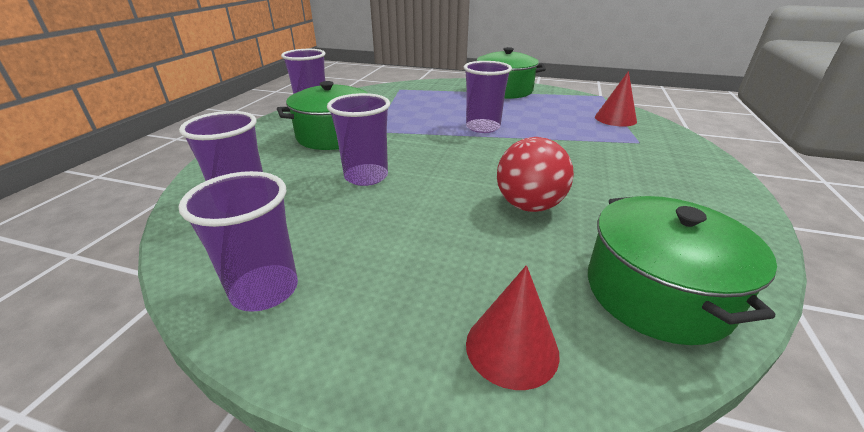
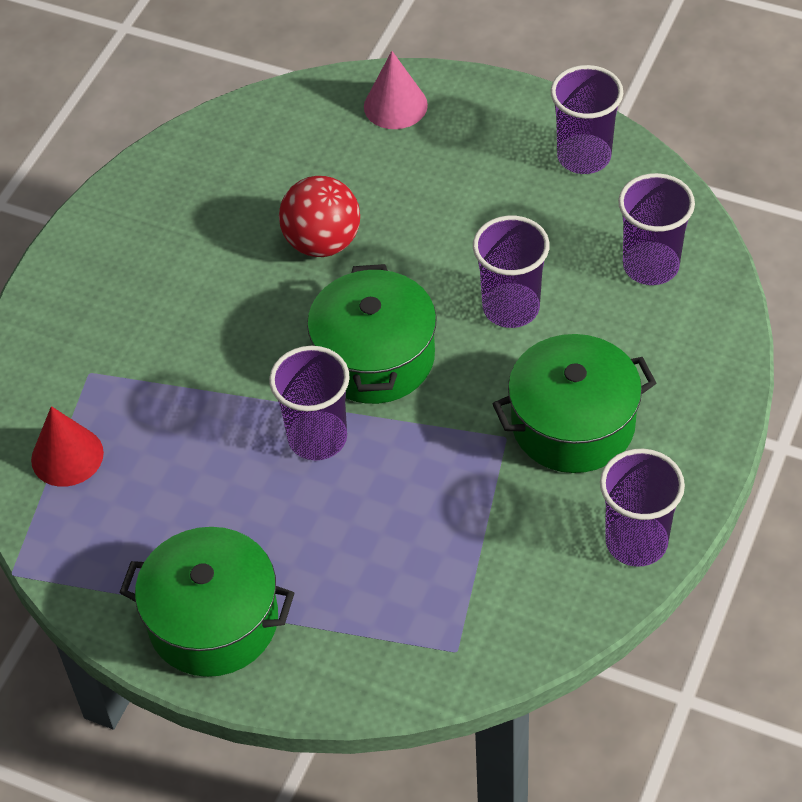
camera: 170 degrees left, 20 degrees up
(512, 347) = (395, 105): red cone -> pink cone
(656, 292) = (263, 138): green pot -> green pot (375, 357)

